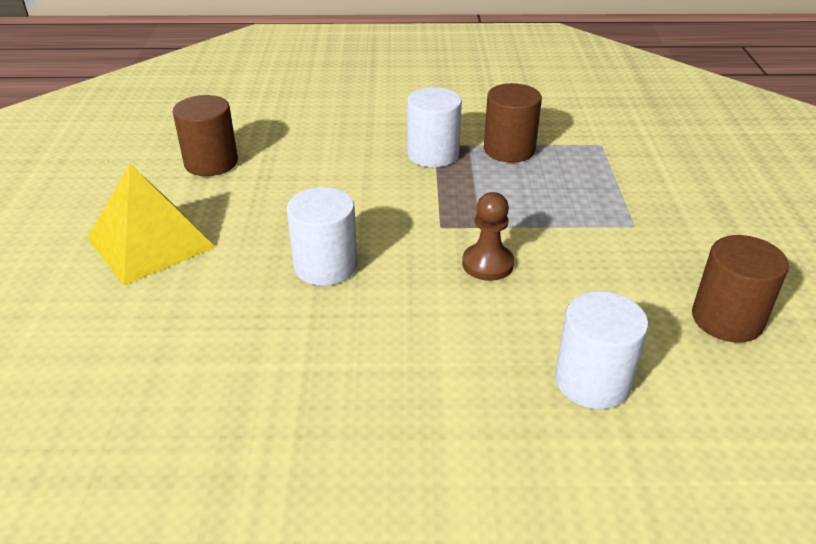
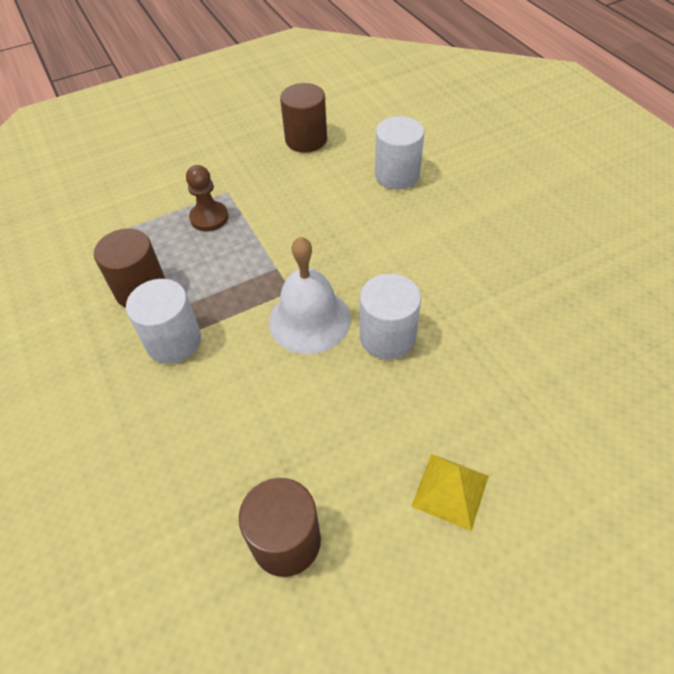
camera: 115 degrees left, 15 degrees up
(151, 242) = (450, 490): yellow pyramid -> yellow pyramid, size x0.59
(392, 226) = (309, 320): none -> white bell
(487, 264) = (321, 248): brown pawn -> brown pawn (209, 218)

